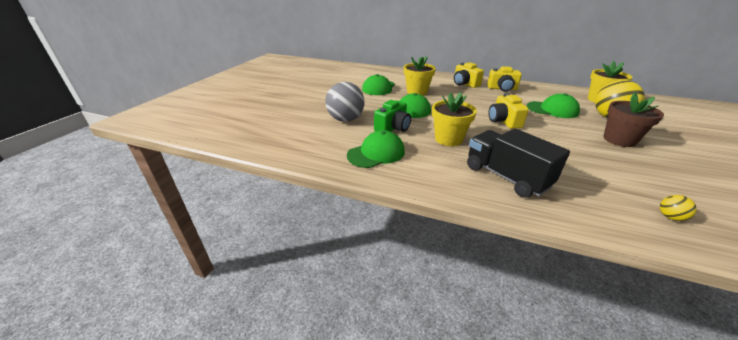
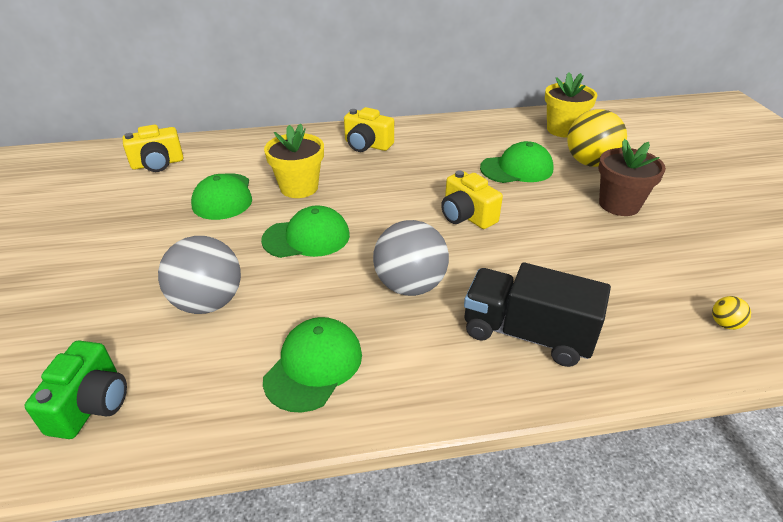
camera: 30 degrees left, 5 degrees up
(393, 128) = (307, 293): green camera -> green camera (91, 405)
(448, 139) = (410, 285): yellow flower pot -> grey ball
(502, 89) = (428, 141): yellow camera -> yellow camera (158, 164)

